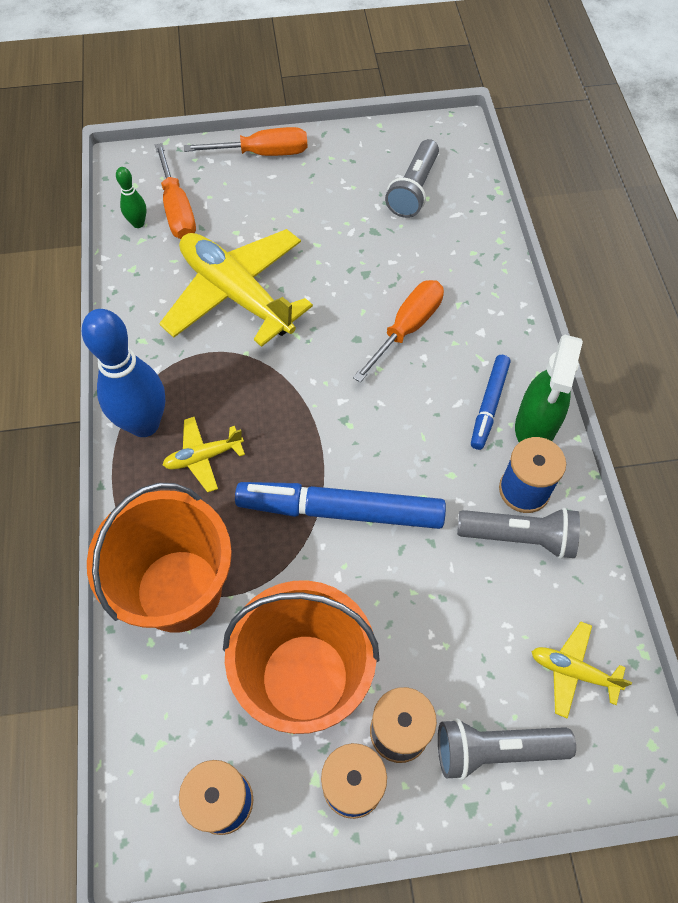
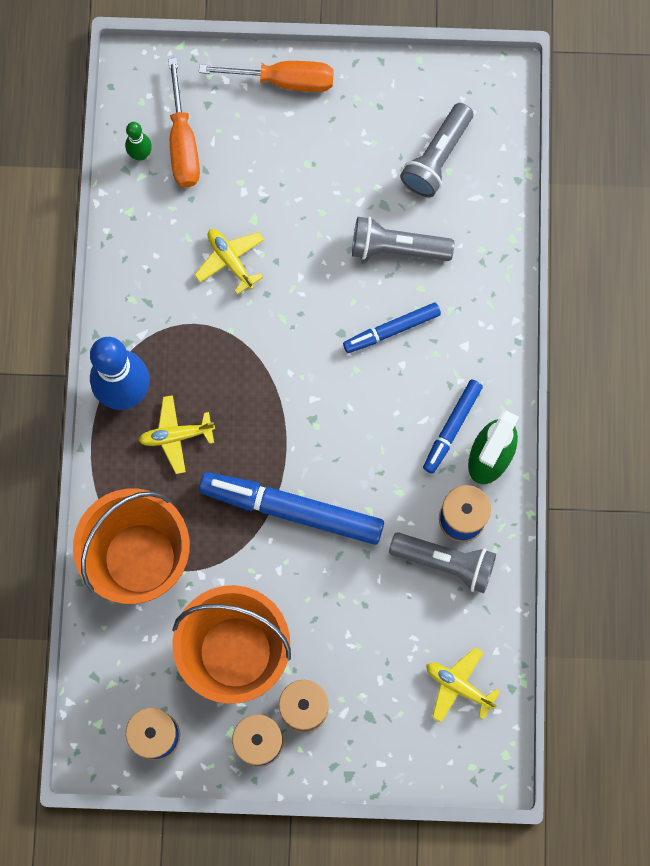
camera: 10 degrees right, 15 degrees up
(236, 294) = (230, 261): yellow plane -> yellow plane, size x0.46
(407, 329) = (392, 330): orange screwdriver -> blue marker
(495, 750) = (378, 736): grey flashlight -> grey flashlight (396, 248)

